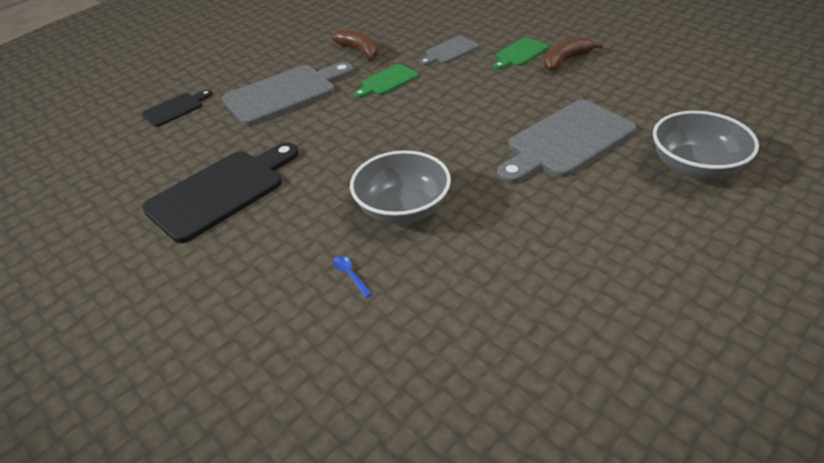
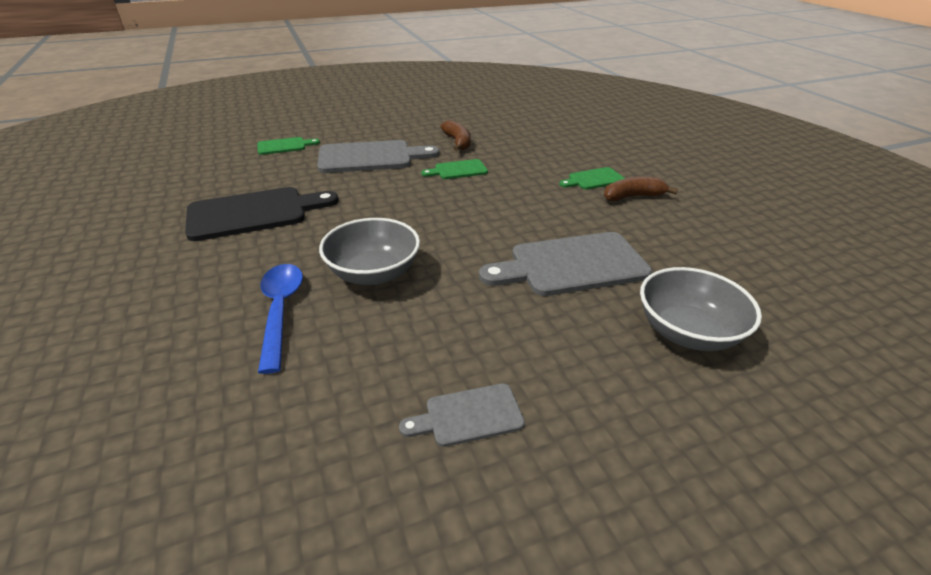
camera: 20 degrees right, 5 degrees down
(175, 109) = (284, 146): black cutting board -> green cutting board
(350, 275) = (280, 311): blue spoon -> blue spoon, size x2.46
(449, 51) = (532, 161): grey cutting board -> grey cutting board (468, 416)

